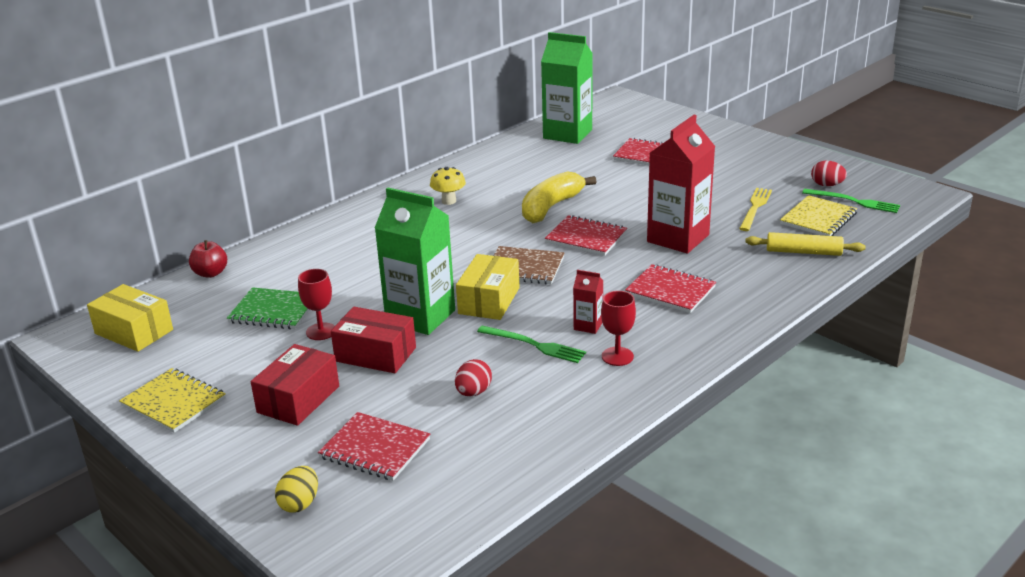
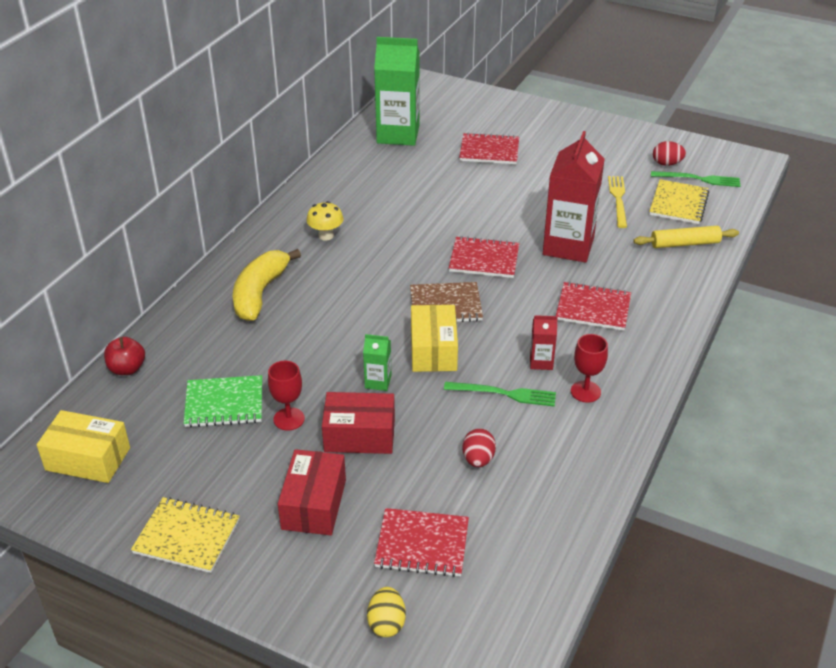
camera: 20 degrees left, 10 degrees up
(420, 316) = (378, 382): green carton -> green carton, size x0.45
(551, 207) = (431, 228): yellow banana -> yellow banana (260, 293)

